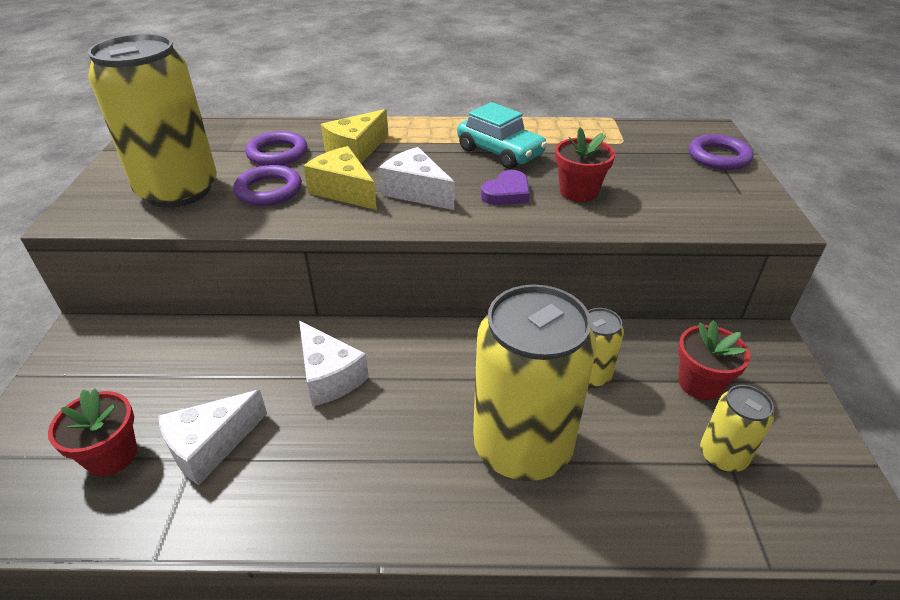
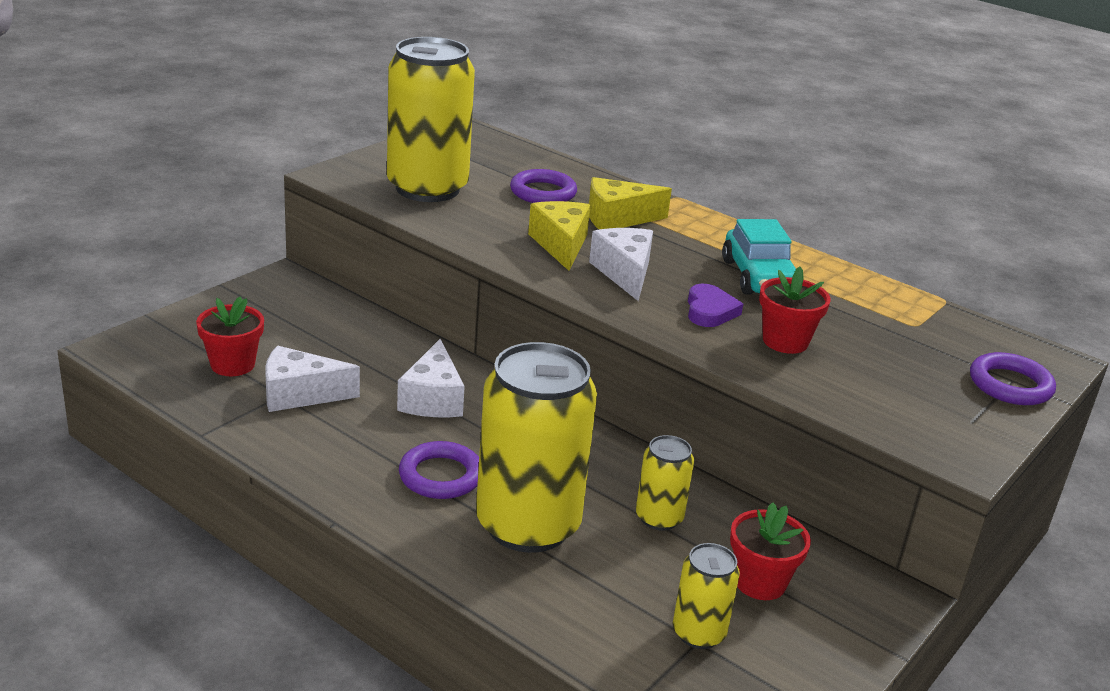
camera: 35 degrees right, 10 degrees down
(269, 190) = (498, 218): purple ring -> purple ring (441, 476)
(507, 193) = (710, 311): purple heart -> purple heart turned 75 degrees counterclockwise

